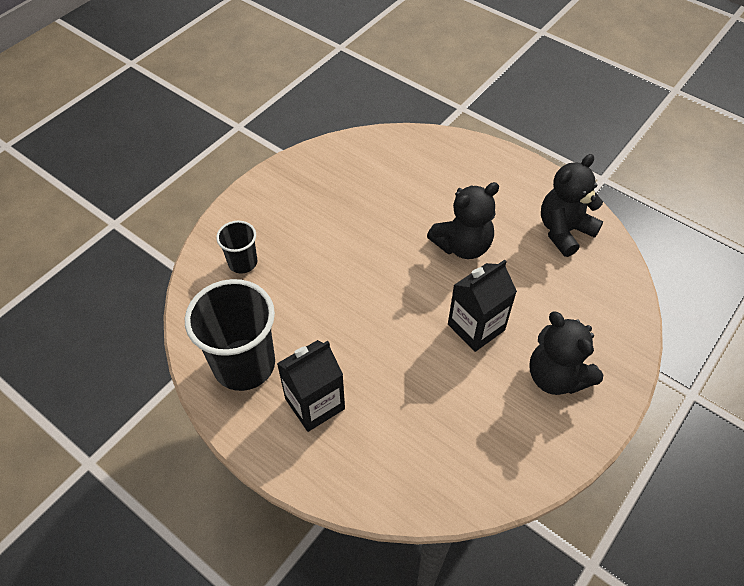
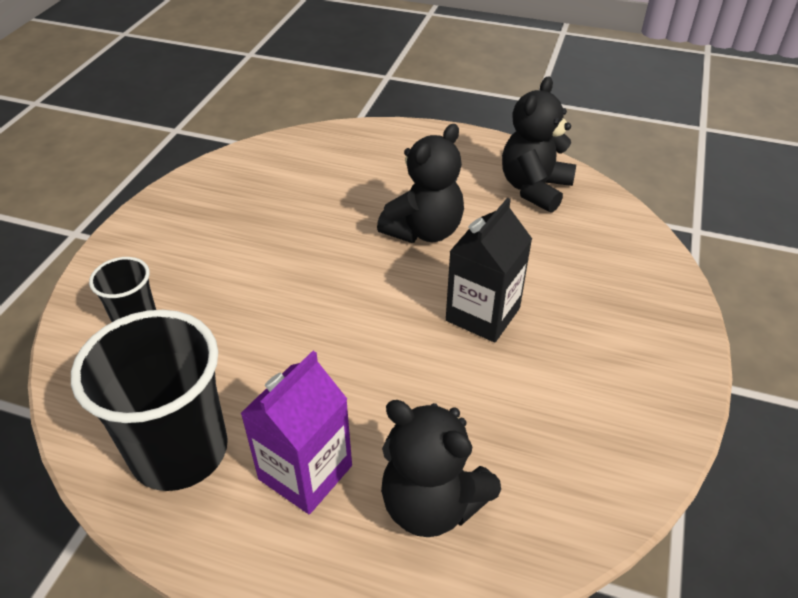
camera: 20 degrees left, 10 degrees down
(315, 404) = (305, 472): black carton -> purple carton
(556, 376) = (608, 342): black teddy bear -> black teddy bear (432, 504)

